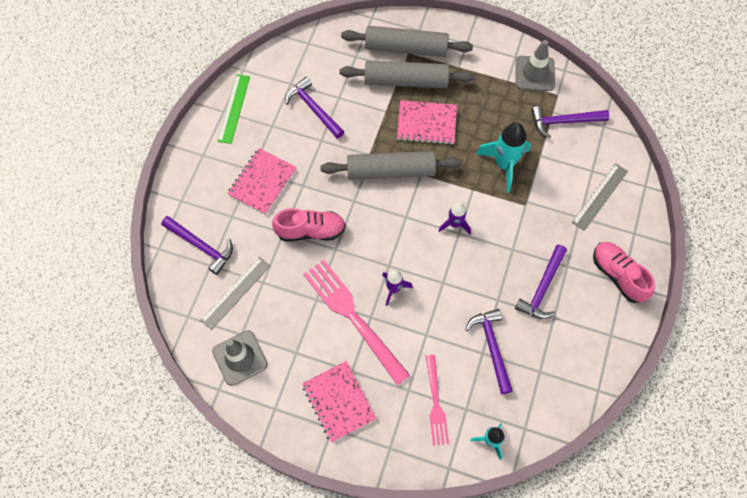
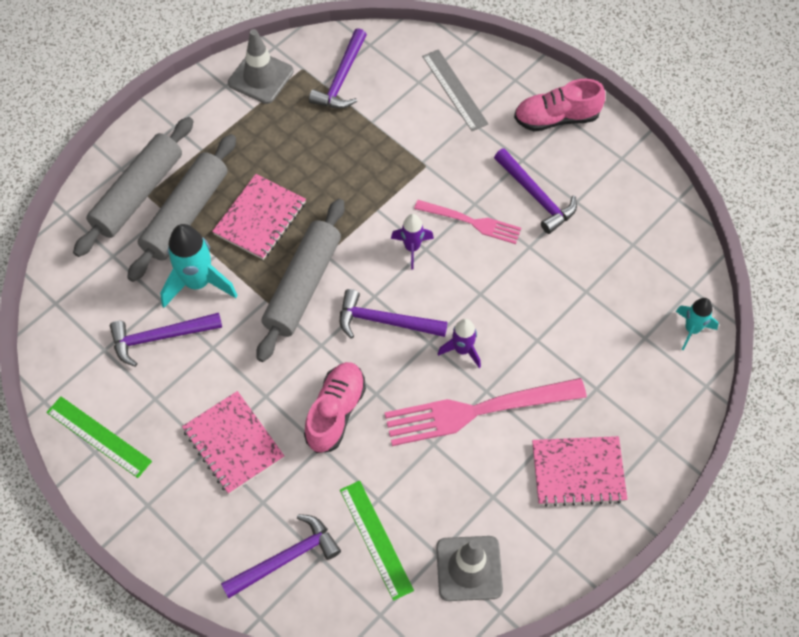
camera: 65 degrees left, 5 degrees down
(236, 293) = (376, 539): grey ruler -> green ruler
(436, 403) = (624, 366): pink fork -> pink fork (471, 222)
(491, 346) = (582, 278): purple hammer -> purple hammer (384, 321)
(504, 165) = (363, 163): turquoise rocket -> turquoise rocket (198, 283)

